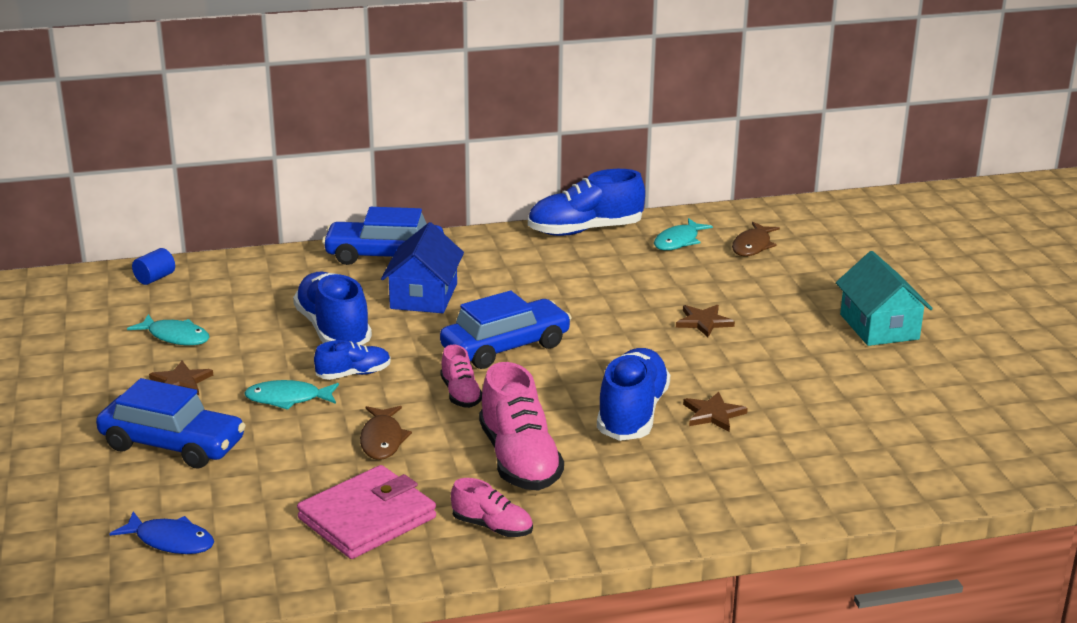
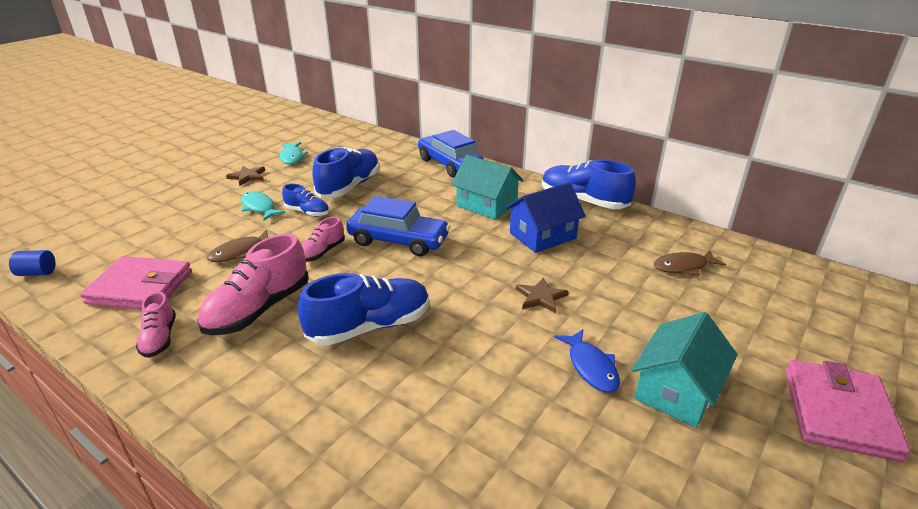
camera: 50 degrees right, 5 degrees up
(155, 278) = (343, 131): blue cylinder -> blue cylinder (37, 273)
(170, 541) = (78, 242): blue fish -> blue fish (591, 367)
(172, 445) = (181, 201): blue car -> none
(424, 296) = (422, 192): blue house -> blue house (542, 235)
(511, 276) = (486, 205): none -> turquoise house
(678, 241) = (632, 236): turquoise fish -> none
(713, 414) = (412, 365): brown star -> none
(965, 288) = (838, 413): none -> pink wallet

